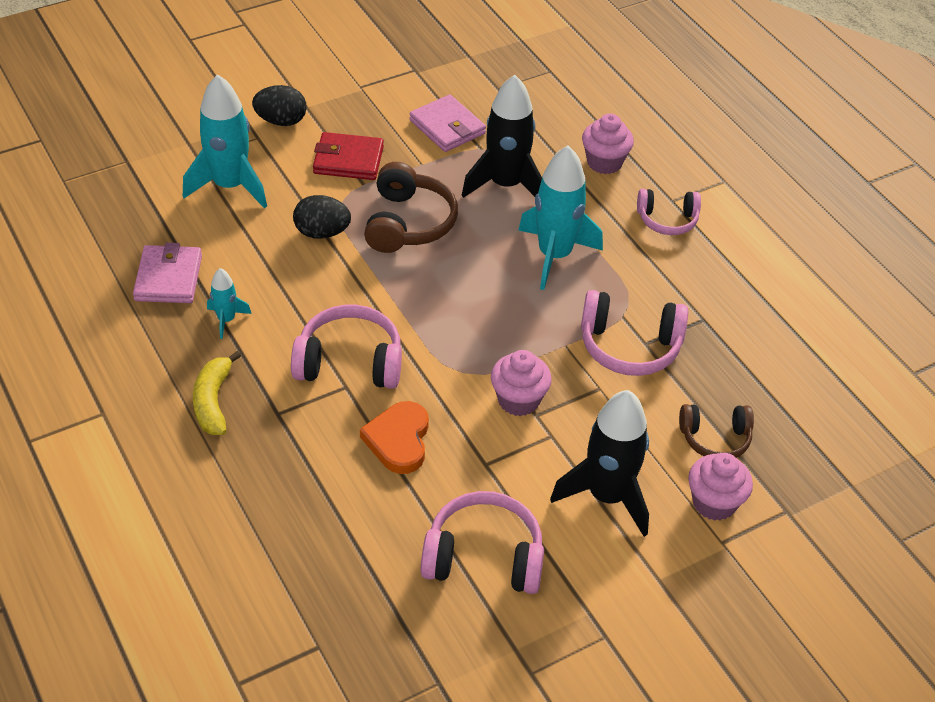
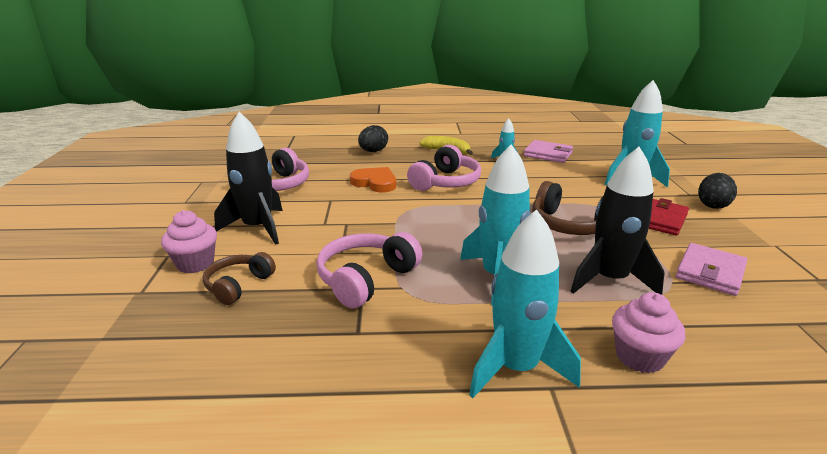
camera: 120 degrees right, 20 degrees down
(322, 233) = (571, 195): black egg -> black egg (373, 151)
(447, 127) = (710, 272): pink wallet -> pink wallet turned 45 degrees counterclockwise
(518, 400) = (364, 221): pink cupcake -> none
(667, 220) = (516, 368): pink headphones -> turquoise rocket

